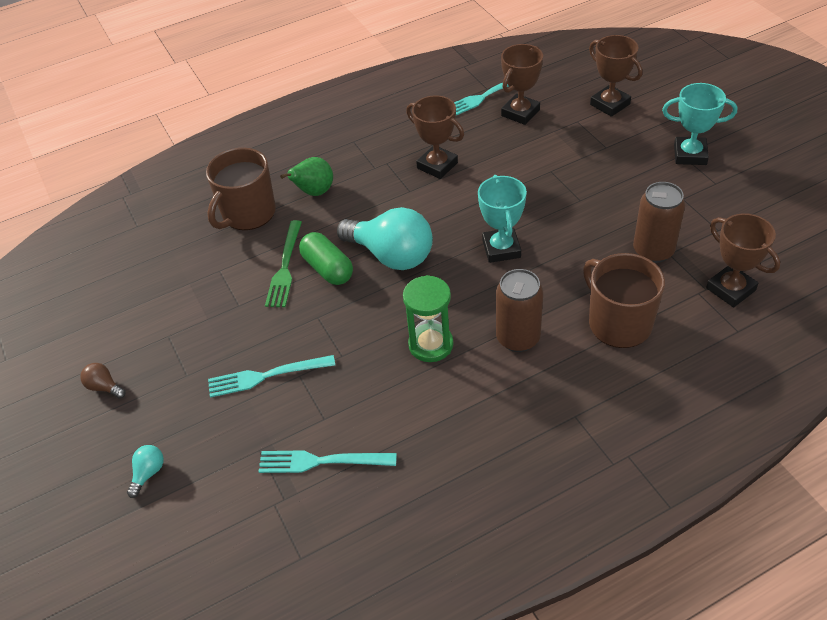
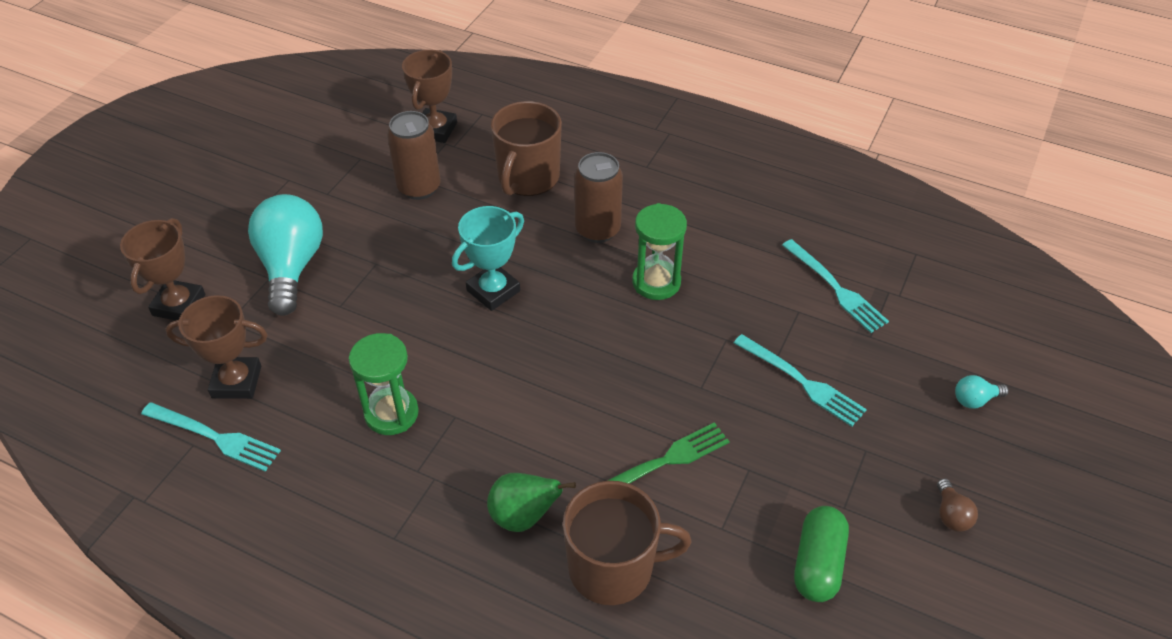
camera: 130 degrees left, 0 degrees up
(327, 269) = (633, 420): green capsule -> green capsule (818, 564)
(391, 255) = (570, 374): turquoise light bulb -> turquoise light bulb (291, 267)
(437, 165) = (391, 413): brown trophy -> green hourglass
(690, 155) = (249, 210): turquoise trophy -> none

